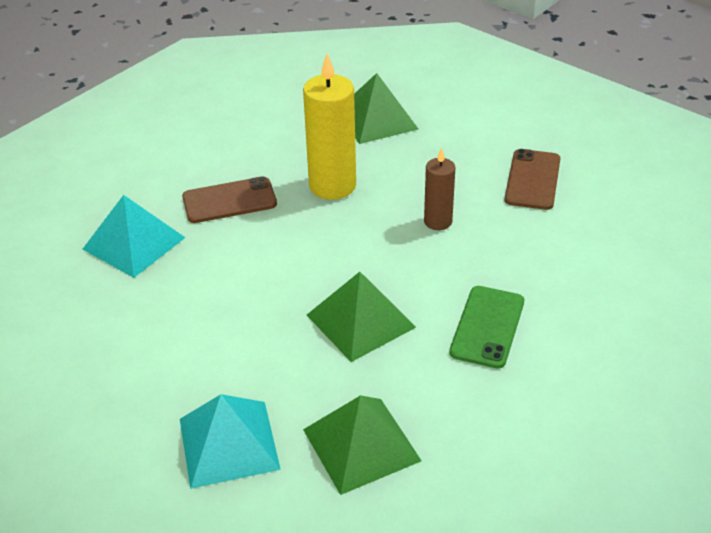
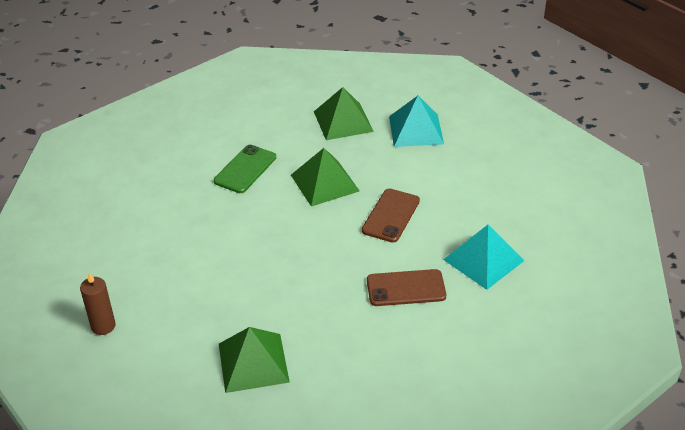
camera: 170 degrees left, 0 degrees up
(332, 186) = (316, 291): yellow candle -> none
(438, 221) = (243, 246): brown candle -> brown candle (103, 326)
(532, 180) = (149, 273): brown phone -> brown phone (391, 216)

